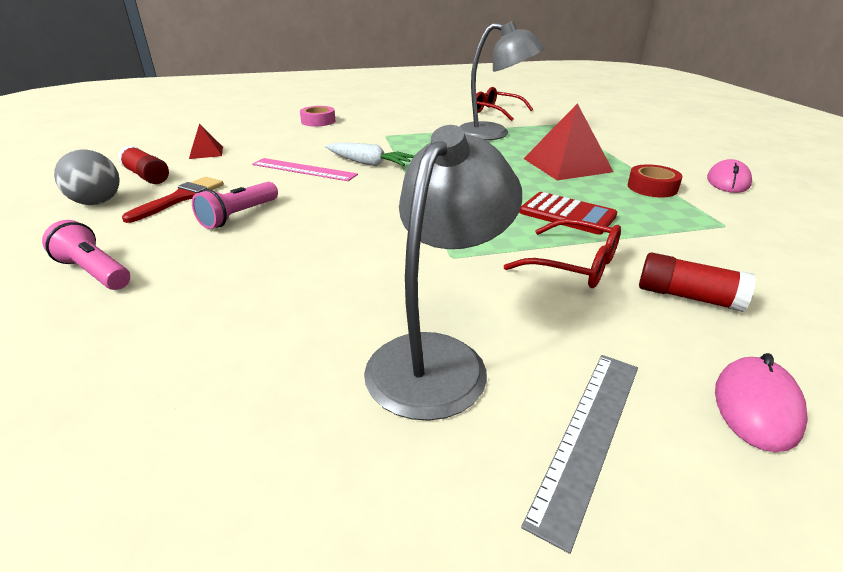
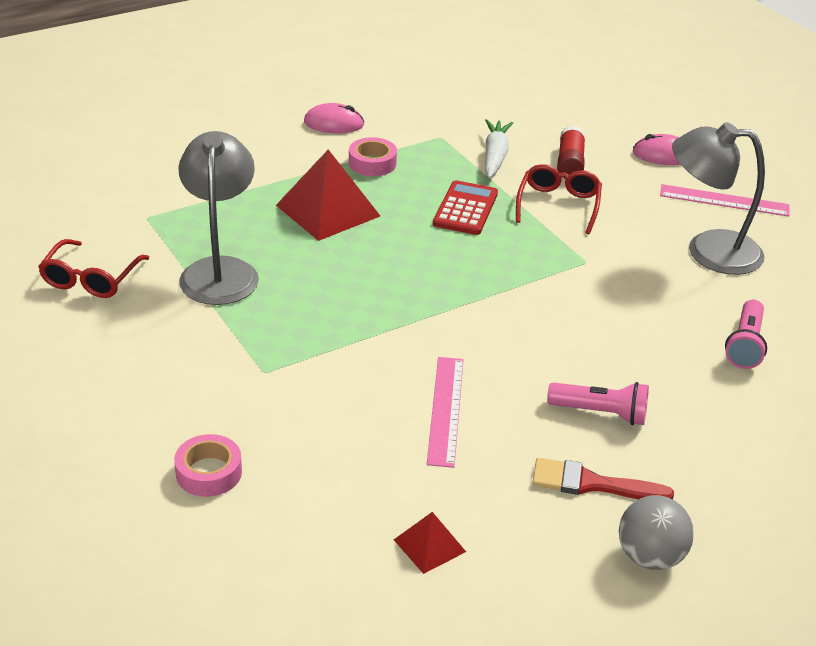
camera: 110 degrees left, 5 degrees up
(94, 272) = (760, 457): pink flashlight -> pink flashlight (745, 345)
(146, 176) = (551, 560): red glue stick -> none
(369, 163) = (395, 358): white carrot -> white carrot (495, 156)
(588, 436) = (724, 200): grey ruler -> pink ruler
(652, 187) = (372, 163): red tape -> pink tape

